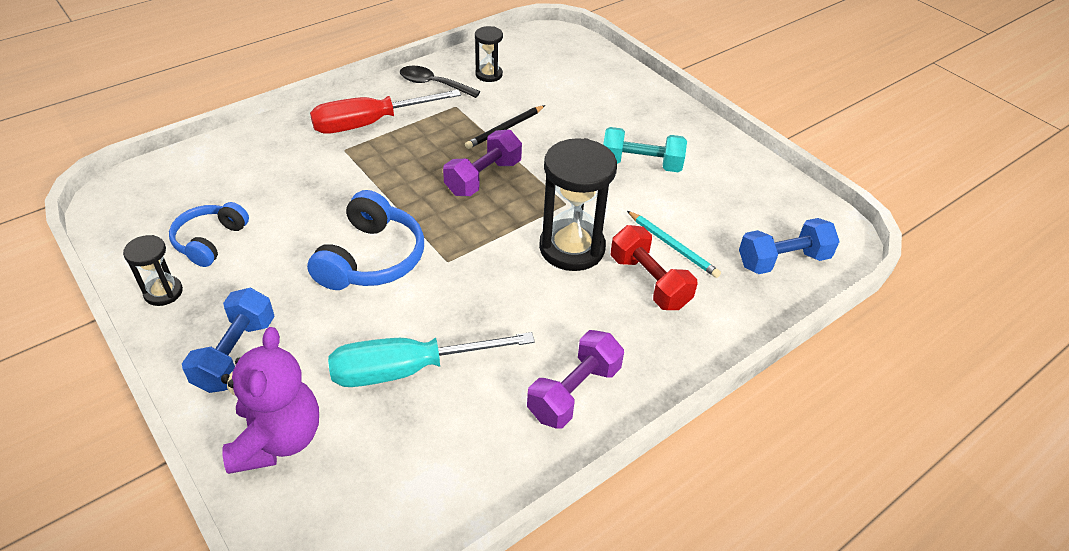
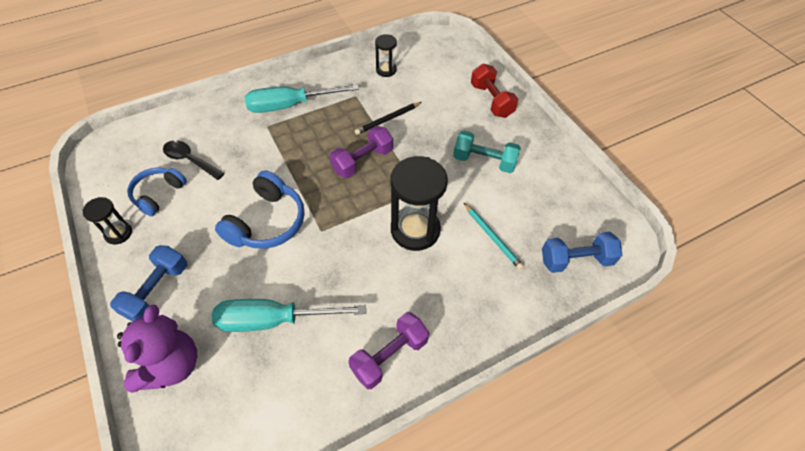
camera: 10 degrees right, 10 degrees up
(370, 123) = (290, 105): red screwdriver -> turquoise screwdriver
(433, 84) = (343, 75): black spoon -> black spoon (190, 160)
(649, 282) = (467, 267): red dumbbell -> red dumbbell (491, 100)

